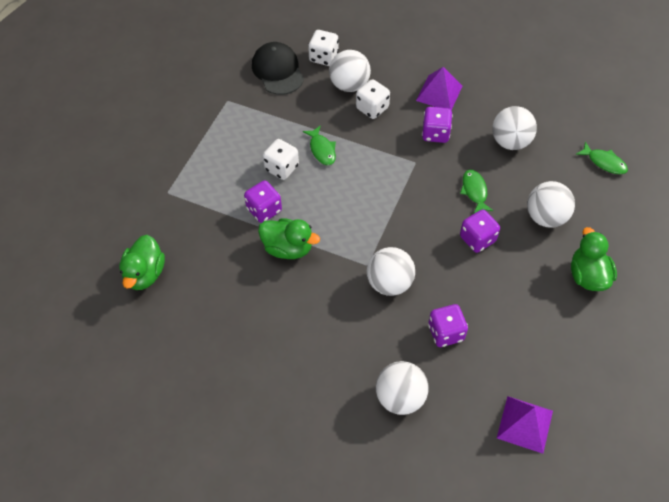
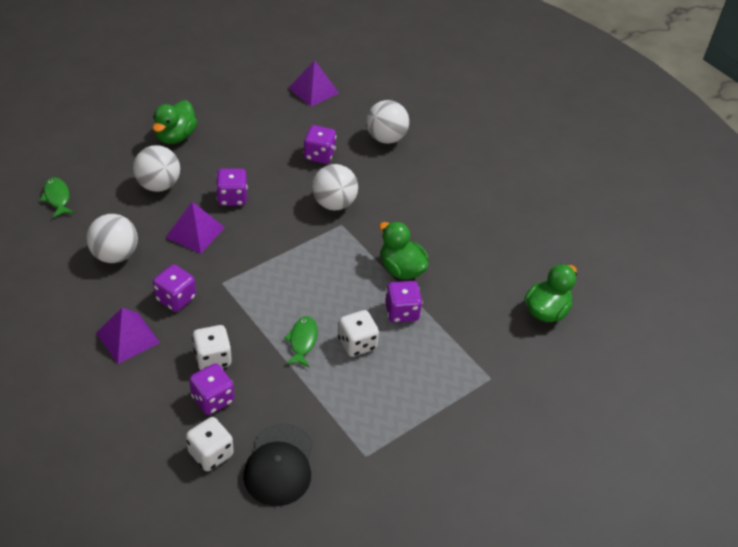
camera: 155 degrees left, 10 degrees down
(349, 85) = (212, 399): white ball -> purple dice
(474, 191) = (195, 232): green fish -> purple pyramid

